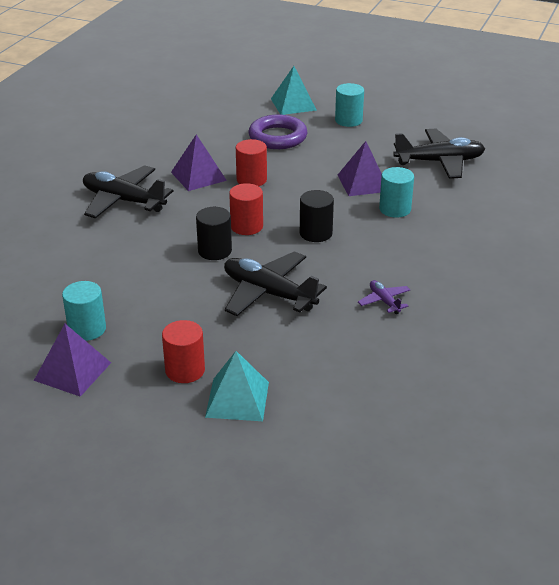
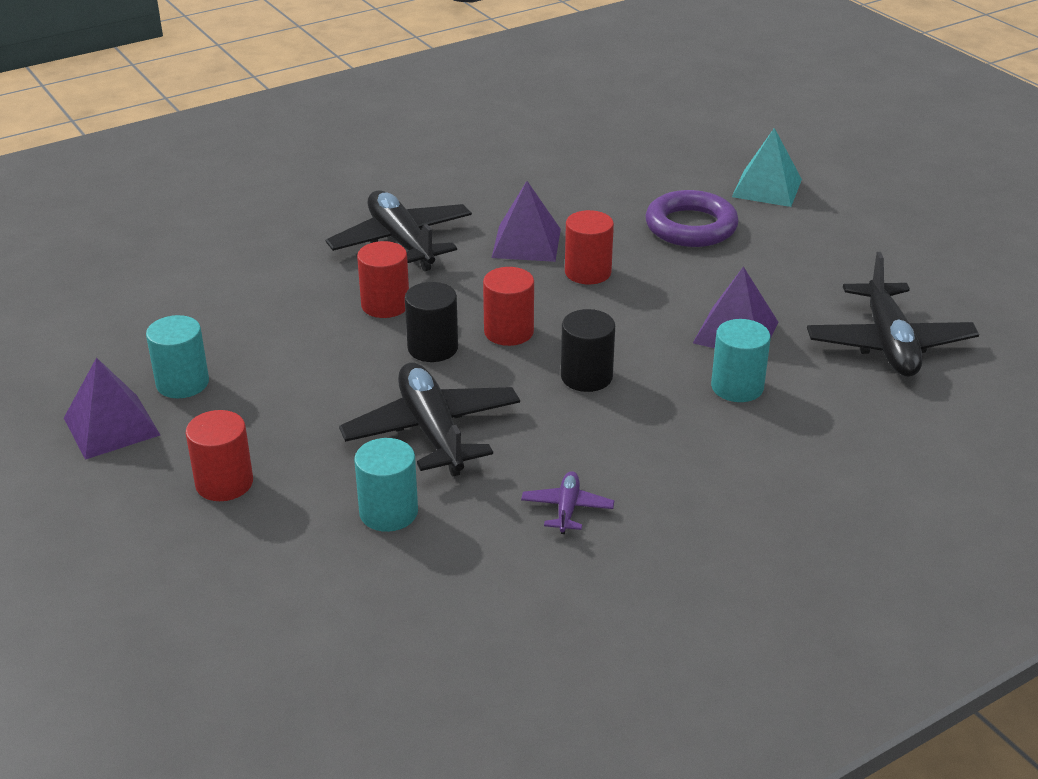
camera: 35 degrees right, 0 degrees up
(158, 238) = (385, 305): none -> red cylinder
(237, 399) = (238, 548): turquoise pyramid -> none
(348, 120) = (820, 236): turquoise cylinder -> turquoise cylinder (388, 512)
(439, 162) = (888, 344): black plane -> black plane turned 60 degrees clockwise

